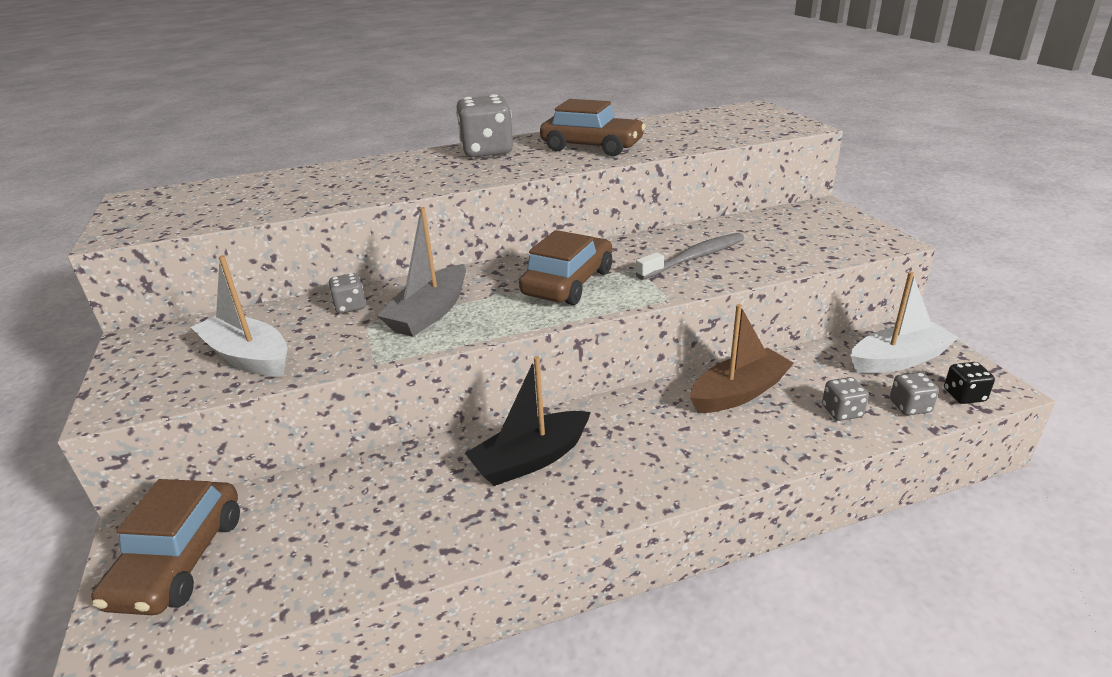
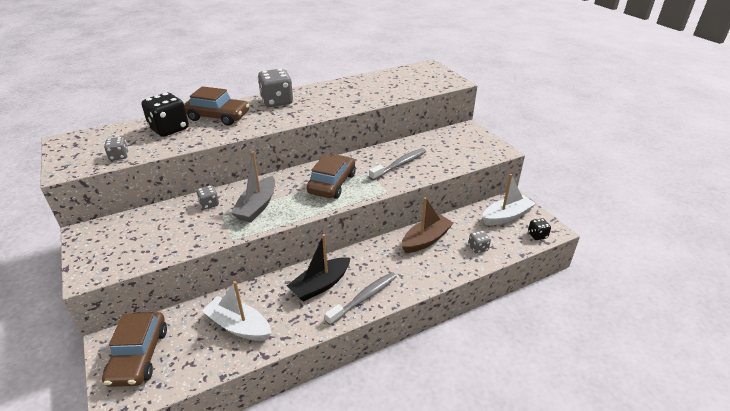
camera: 10 degrees left, 5 degrees up
(248, 357) = (158, 240): white boat -> white boat (239, 326)
(302, 184) = (169, 129): none -> black dice
(592, 147) = (338, 98): brown car -> brown car (218, 116)
(611, 487) = (364, 298): none -> grey toothbrush
(910, 407) = (511, 243): grey dice -> grey dice (119, 156)

